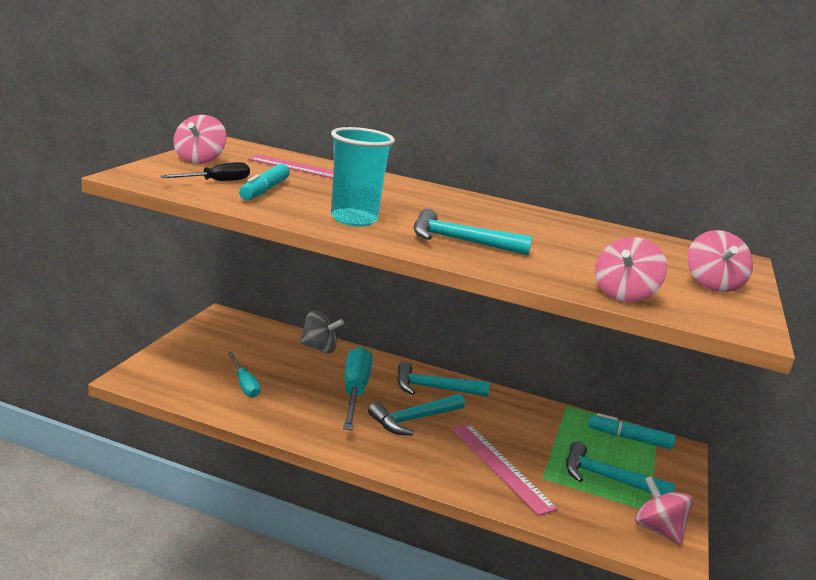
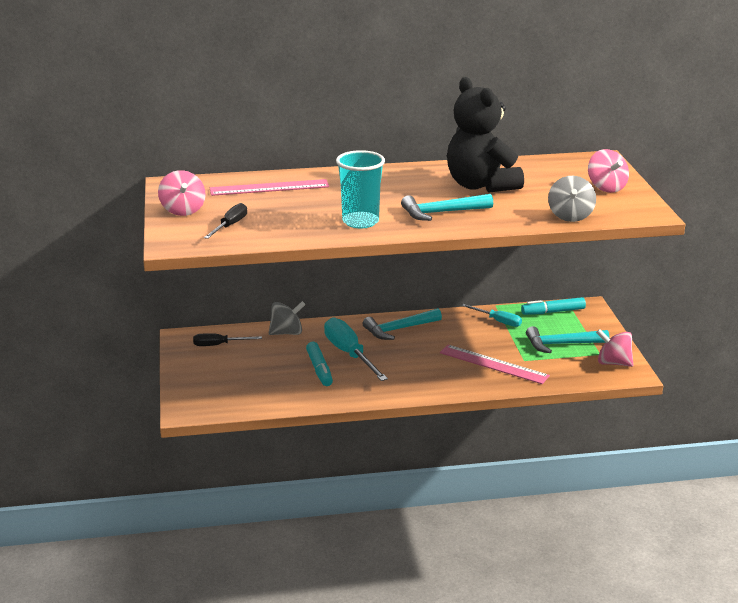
camera: 25 degrees left, 5 degrees up
(244, 334) = (219, 345): none -> black screwdriver
(244, 384) = (269, 381): turquoise screwdriver -> turquoise screwdriver (498, 321)
(264, 190) = (271, 220): turquoise marker -> turquoise marker (319, 369)
(414, 419) = (409, 357): turquoise hammer -> none
(546, 235) = (480, 185): none -> black teddy bear
(623, 295) = (570, 216): pink spinning top -> grey spinning top

